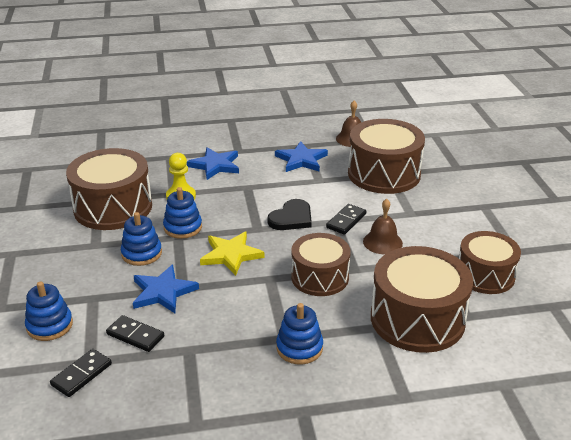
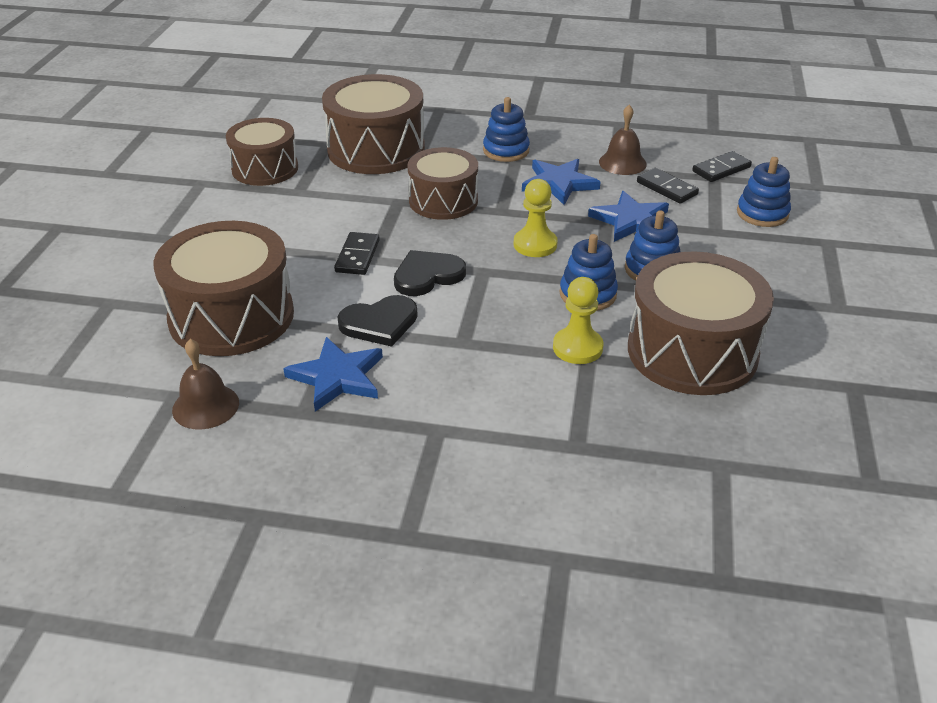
camera: 160 degrees left, 5 degrees up
(215, 165) = (496, 401): blue star -> blue star (559, 184)
(231, 255) = (535, 244): yellow star -> yellow pawn
(300, 186) = (379, 323): none -> black heart
(346, 221) = (357, 256): black domino -> black domino turned 45 degrees counterclockwise
(382, 242) = (337, 221): brown bell -> brown bell (622, 163)

